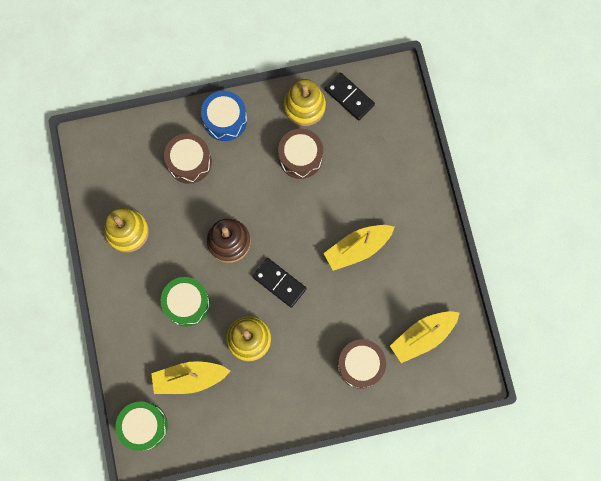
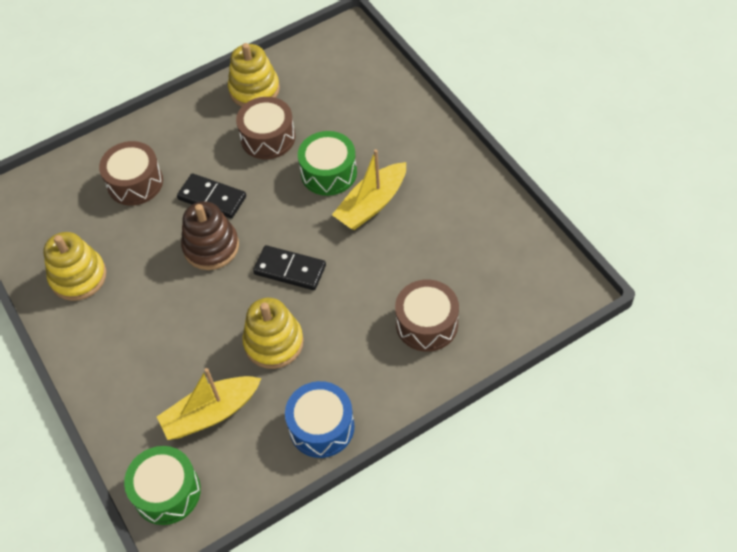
camera: 15 degrees left, 20 degrees down
(187, 303) = (180, 329): green drum -> green drum (328, 173)
(225, 120) = (165, 130): blue drum -> blue drum (321, 427)
(349, 97) = (303, 66): black domino -> black domino (212, 198)
(422, 336) = (490, 268): yellow boat -> none

